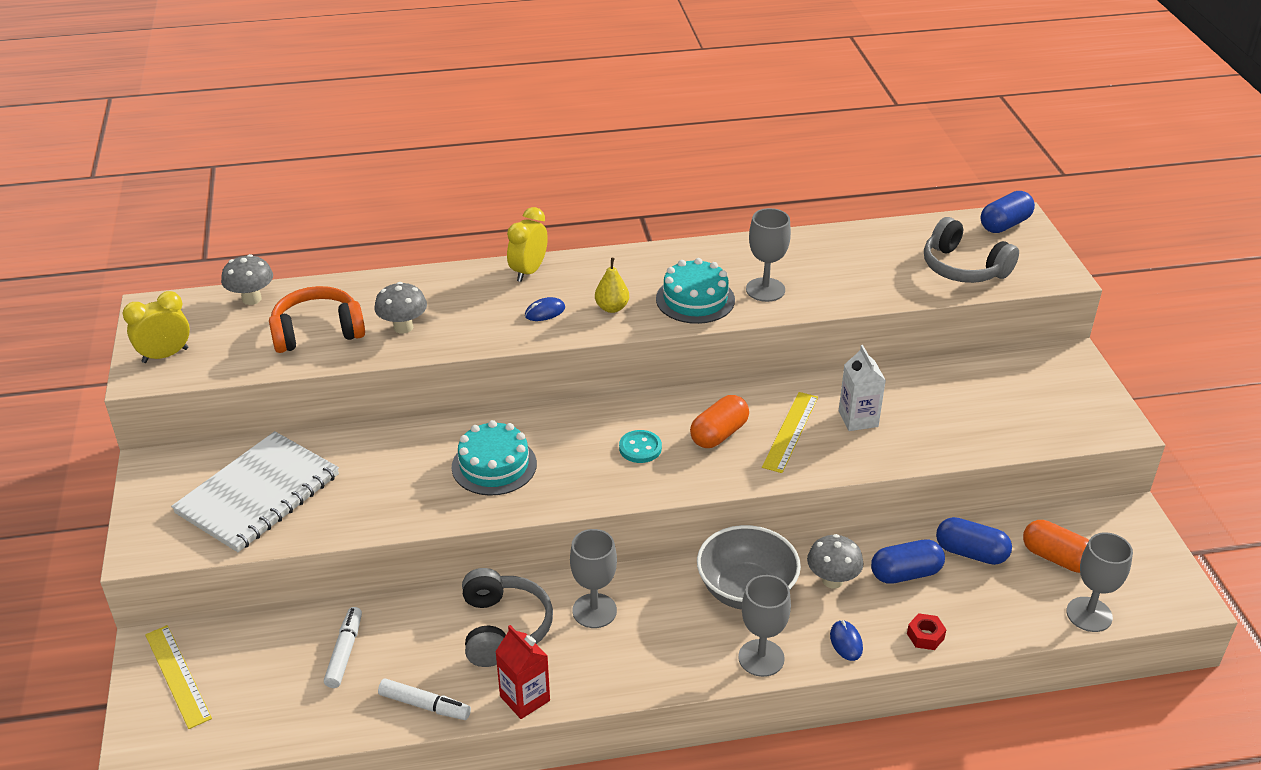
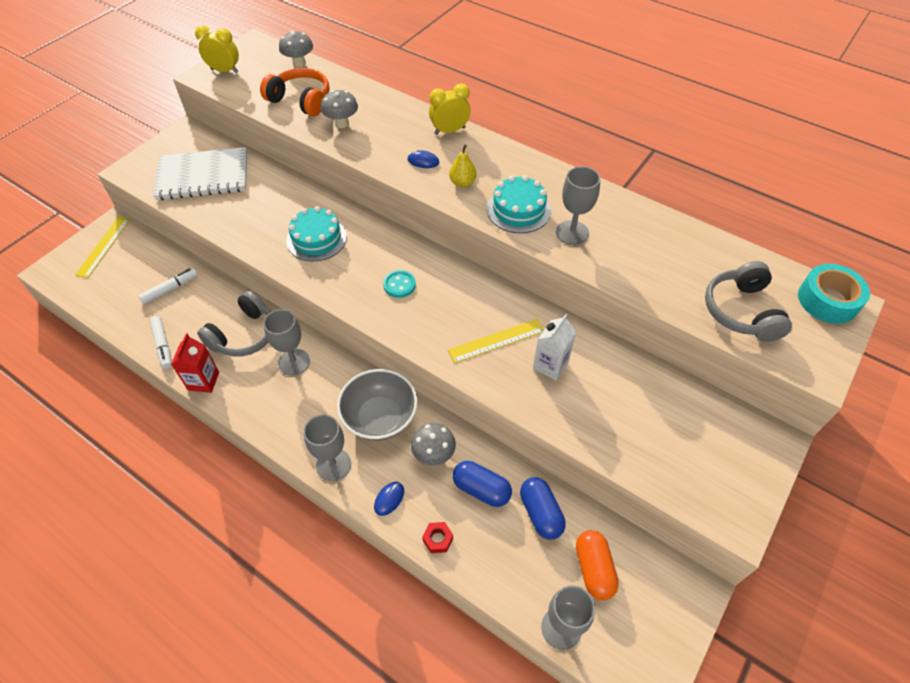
camera: 45 degrees right, 15 degrees up
(719, 434) = (453, 310): orange capsule -> none
(1004, 224) = (827, 300): blue capsule -> turquoise tape

